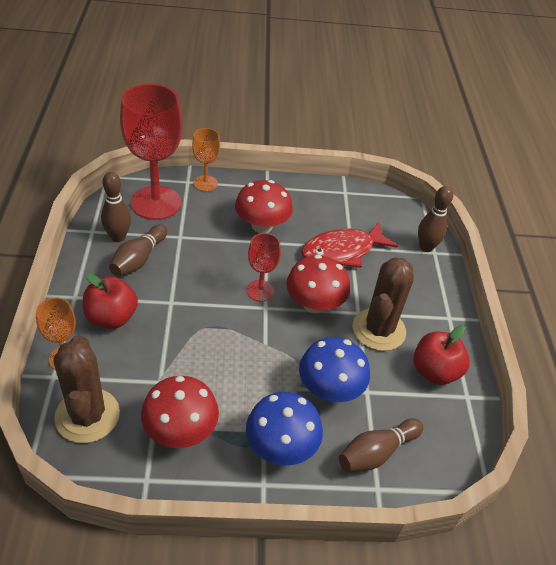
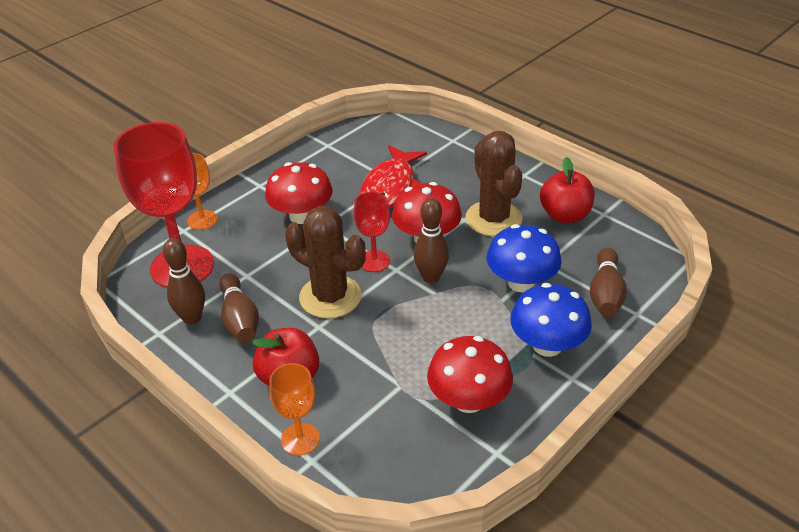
camera: 40 degrees left, 5 degrees down
(87, 415) = (386, 457): brown cactus -> brown cactus (330, 297)
(426, 247) = (442, 141): brown bowling pin -> brown bowling pin (431, 277)

